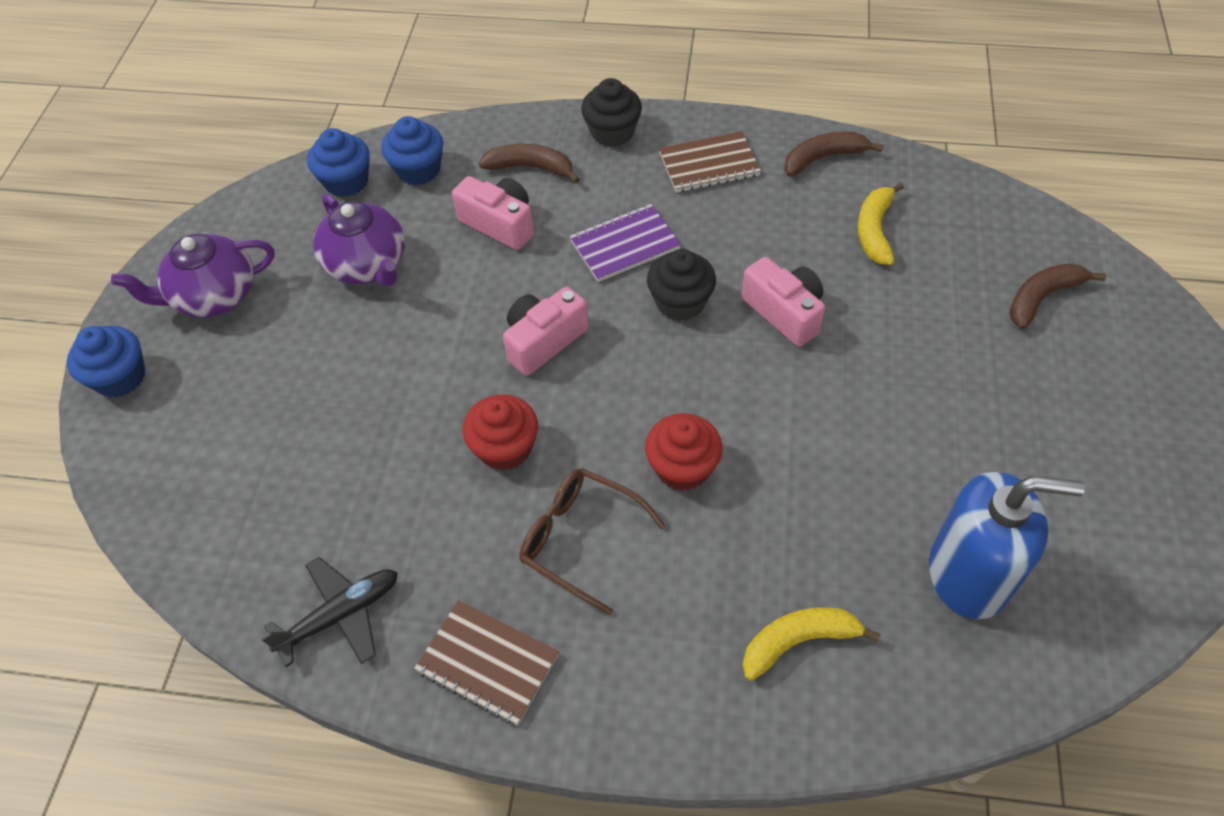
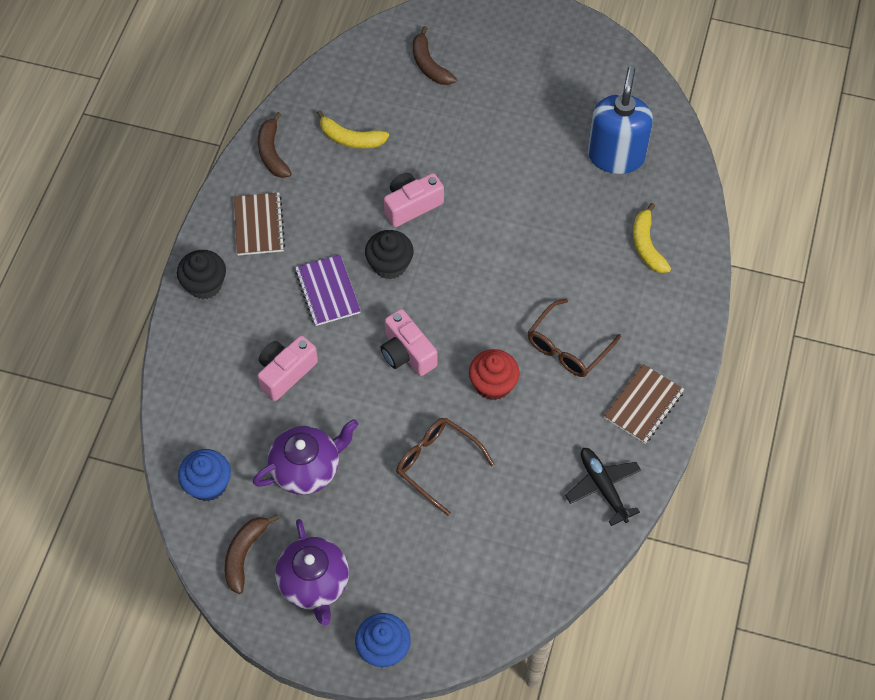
camera: 85 degrees left, 5 degrees up
(376, 398) = (437, 464): none -> brown glasses
(418, 170) = (209, 428): blue cupcake -> none
(531, 167) = (229, 346): brown banana -> brown banana (244, 554)
(682, 467) = (524, 284): red cupcake -> none

